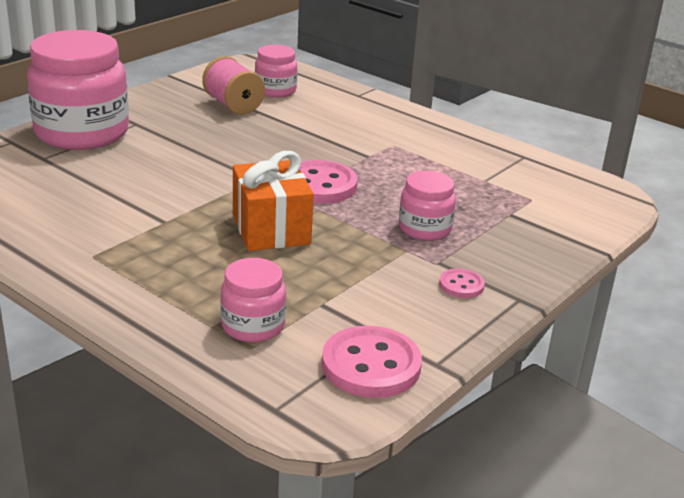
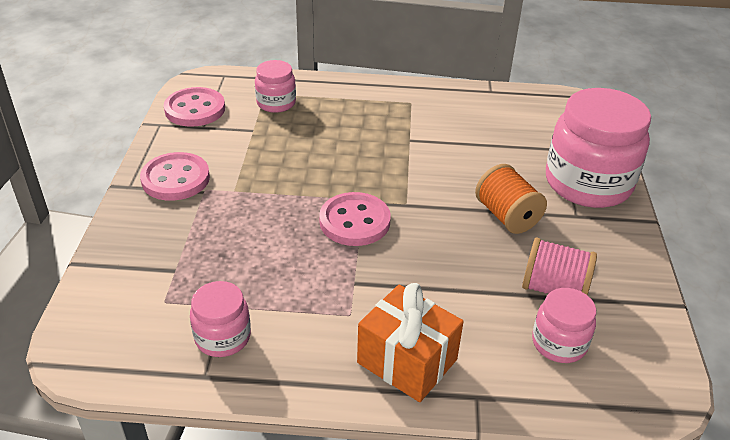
camera: 145 degrees right, 10 degrees up
(189, 142) = (507, 216): none -> orange spool
(271, 229) = (339, 164): orange gift -> orange gift (407, 361)
(424, 229) = (235, 216): pink jar -> pink jar (223, 337)
(461, 285) = (175, 179): pink button -> pink button, size x1.95

